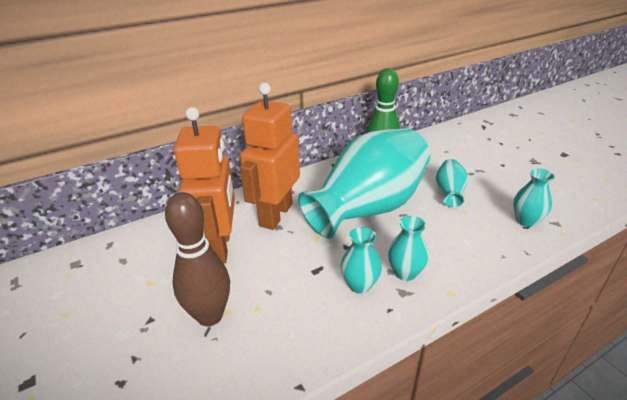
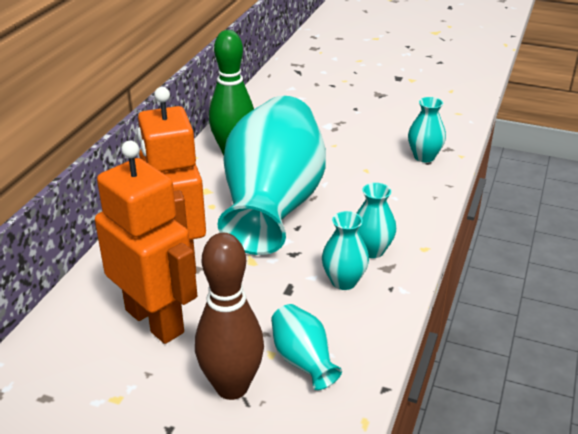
camera: 40 degrees left, 0 degrees up
(449, 193) = (335, 157): turquoise vase -> turquoise vase (303, 360)

